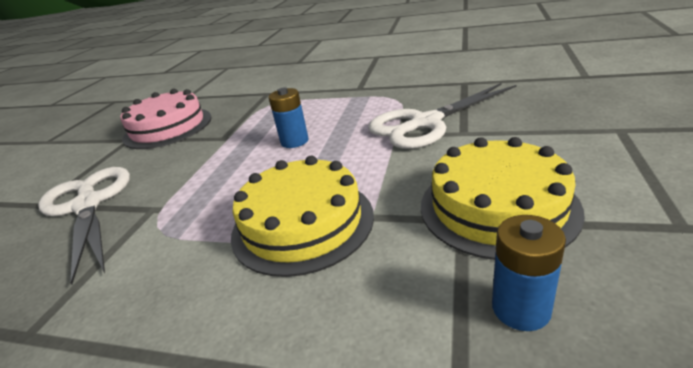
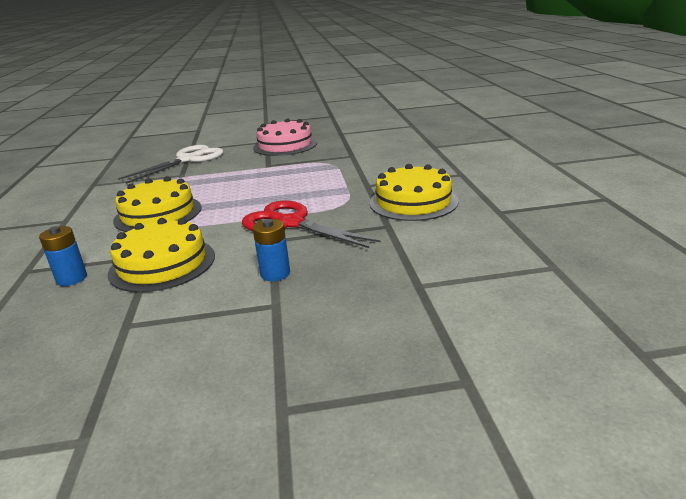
camera: 65 degrees right, 5 degrees down
(294, 141) = (260, 187): blue battery -> blue battery (275, 274)
(420, 72) = (413, 202): none -> yellow cake
(425, 123) = (290, 223): white scissors -> red scissors

